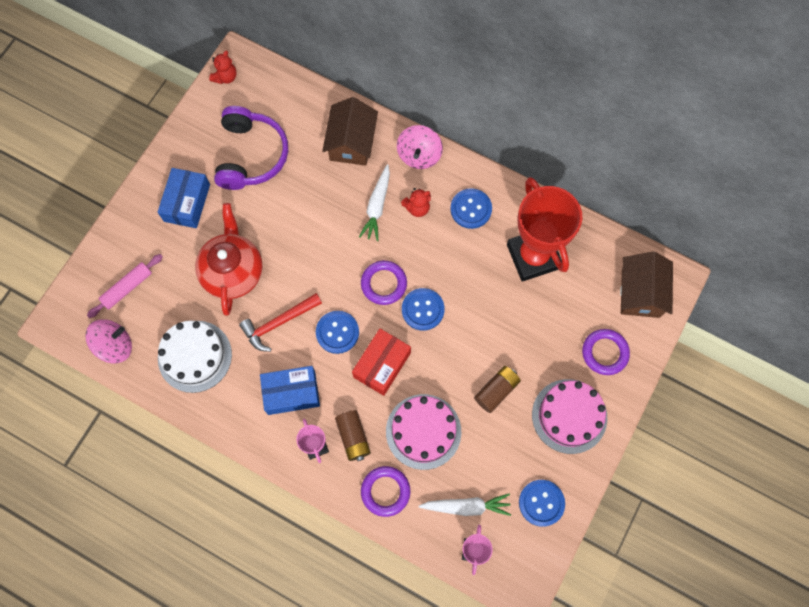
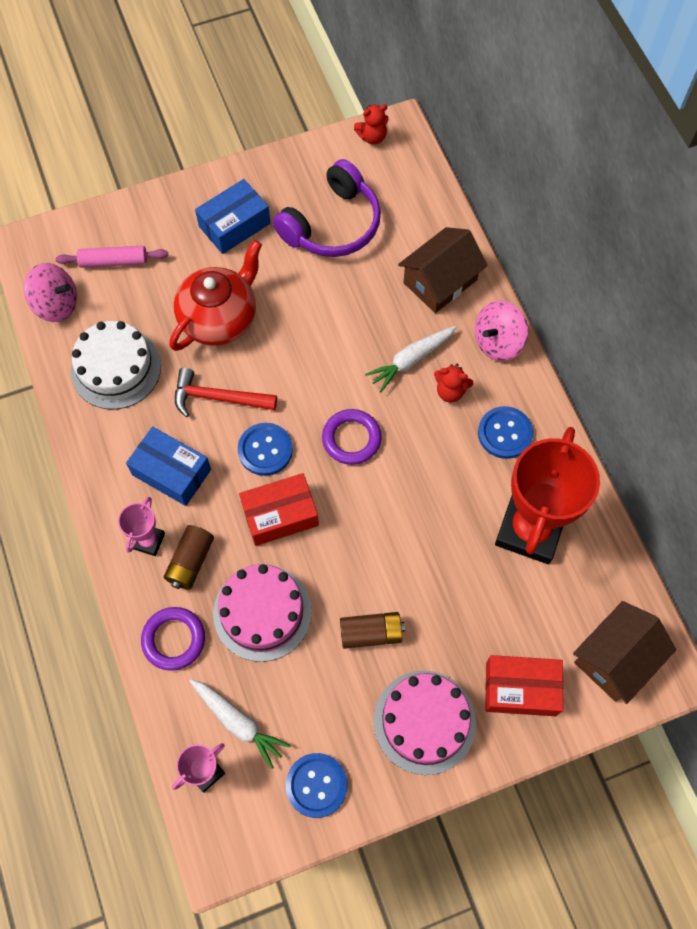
camera: 40 degrees right, 5 degrees down
(423, 309) = (368, 493): blue button -> none
(605, 353) = (521, 688): purple ring -> red box

